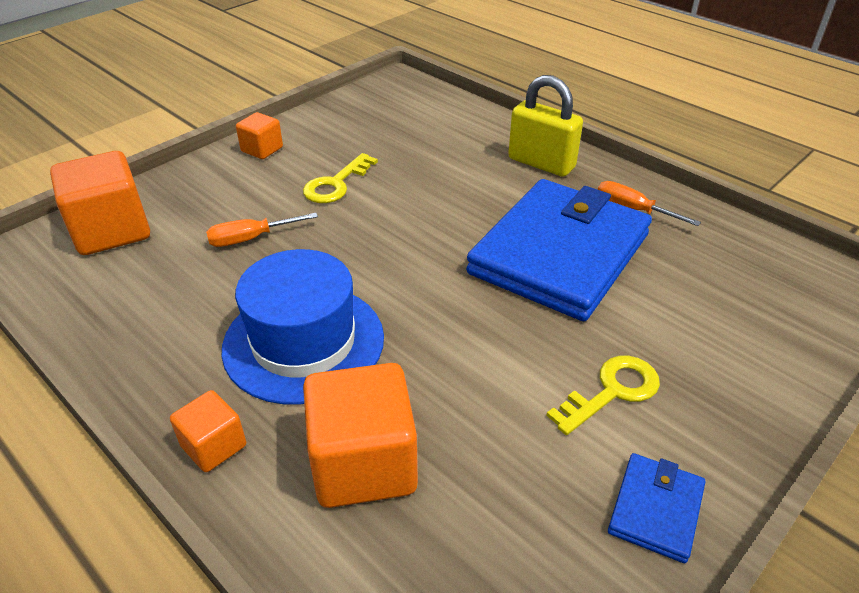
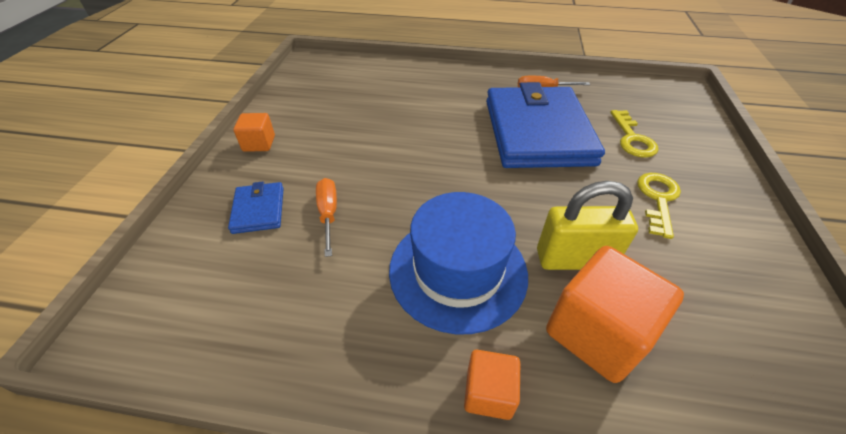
camera: 35 degrees left, 5 degrees up
(111, 230) = (192, 267): orange cube -> none
(251, 238) = (328, 214): orange screwdriver -> orange screwdriver turned 135 degrees clockwise
(336, 184) = (347, 146): yellow key -> yellow key (632, 138)
(541, 163) = (463, 81): yellow padlock -> yellow padlock (574, 259)
(655, 509) = (755, 254): blue wallet -> blue wallet (258, 210)

